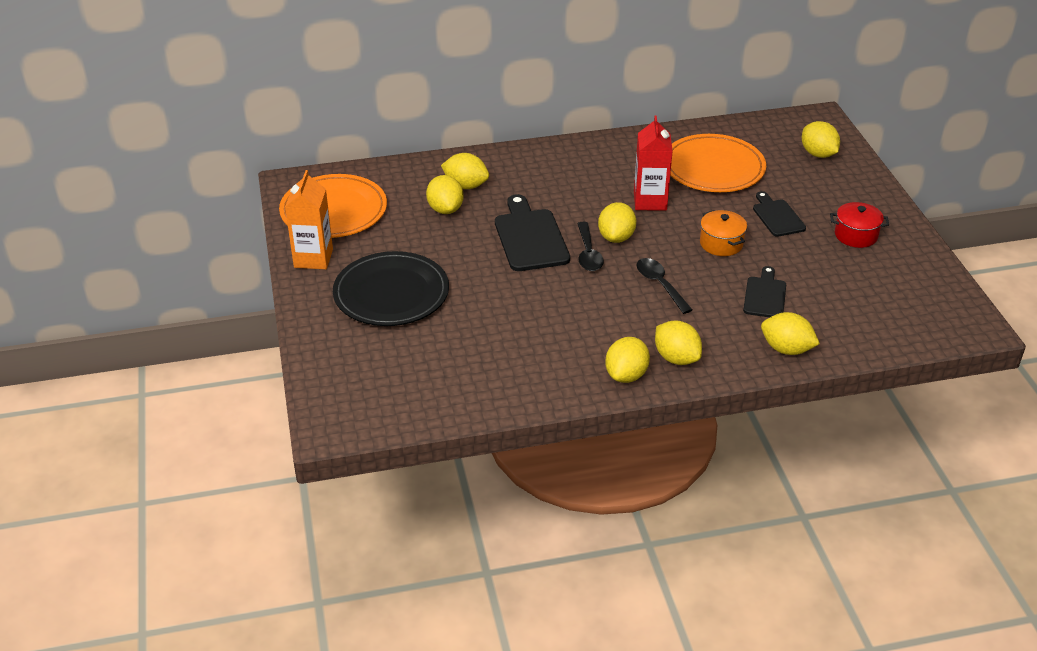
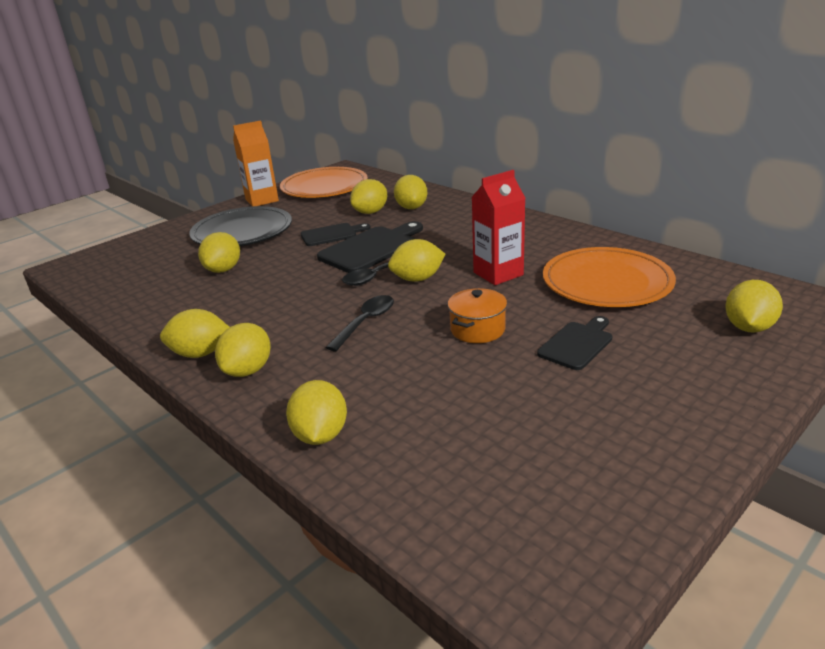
camera: 60 degrees right, 10 degrees down
(473, 327) = (223, 269): none -> yellow lemon
(765, 295) = (413, 386): black cutting board -> black cutting board (331, 234)
(856, 235) = (623, 409): red pot -> none

